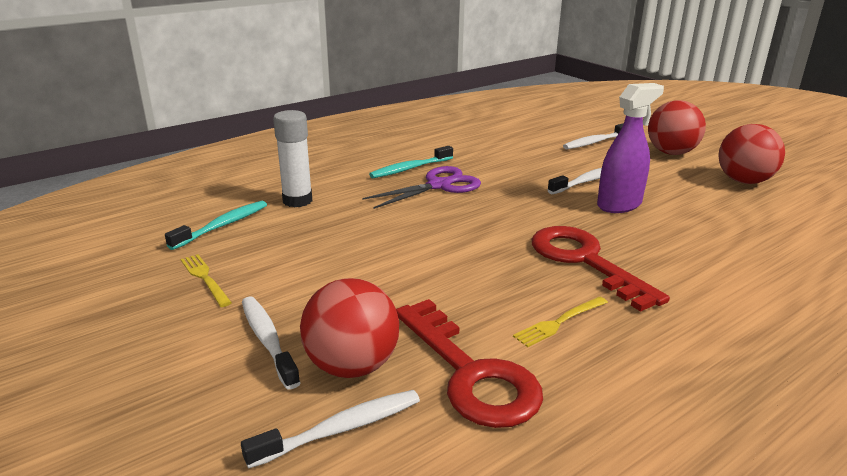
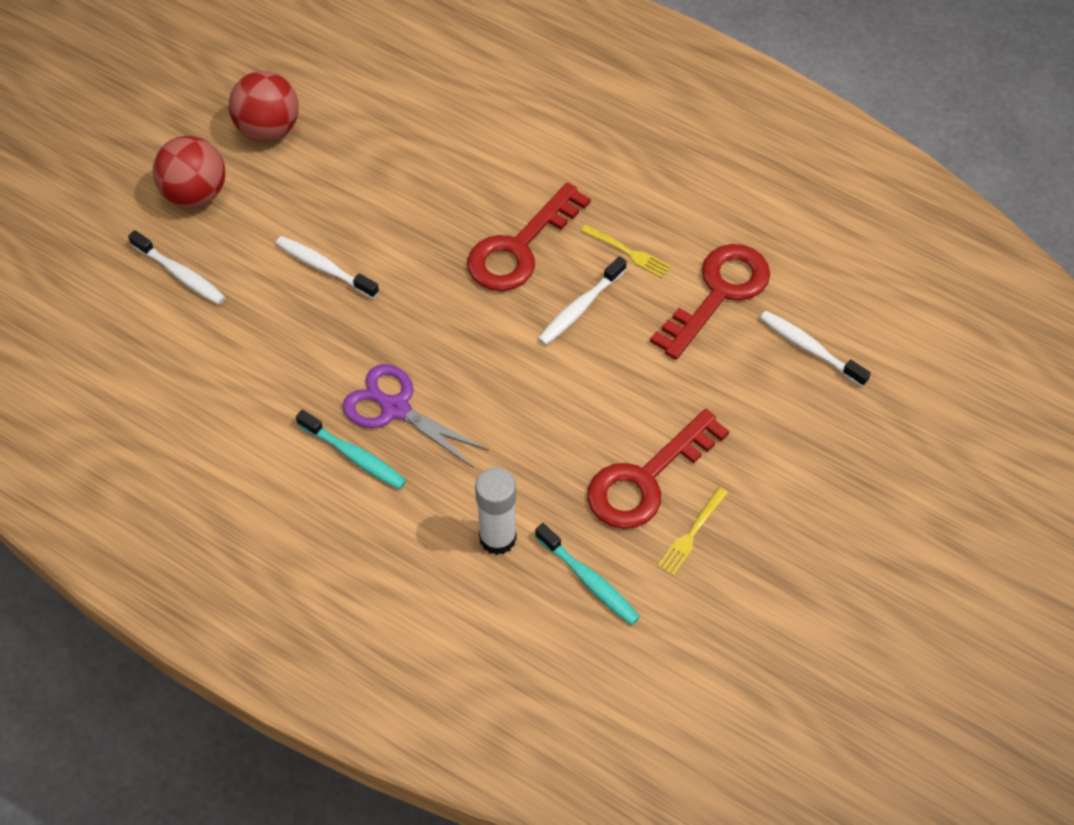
camera: 110 degrees left, 30 degrees up
(223, 225) = (589, 580): turquoise toothbrush -> turquoise toothbrush turned 150 degrees counterclockwise
(267, 340) = (749, 435): white toothbrush -> white toothbrush (580, 308)
(281, 269) = (646, 479): none -> red key
(352, 366) = (748, 367): red ball -> none
(619, 205) = (380, 232): purple spray bottle -> none

